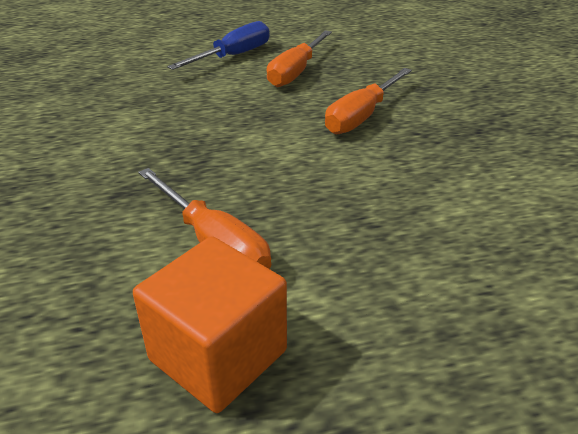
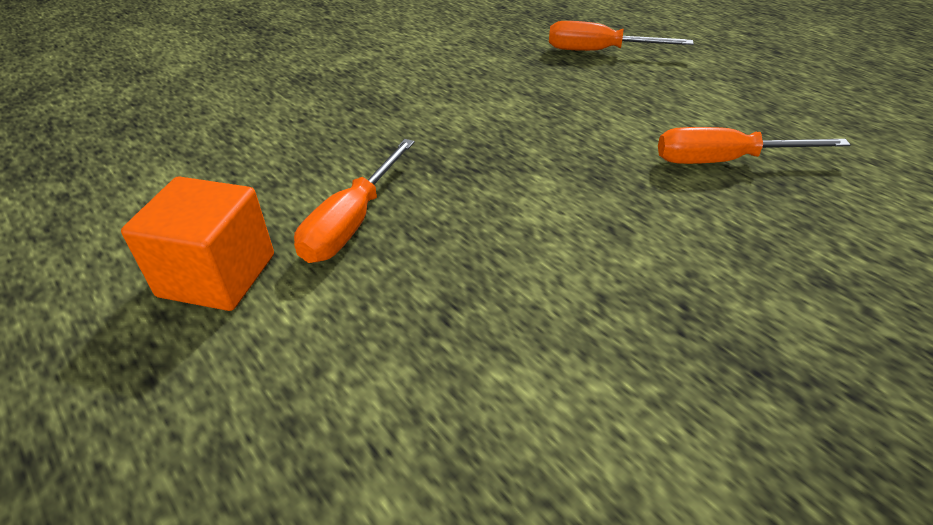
camera: 65 degrees right, 5 degrees up
(233, 56) = (704, 109): blue screwdriver -> none
(362, 116) = (674, 245): orange screwdriver -> orange screwdriver (599, 51)

